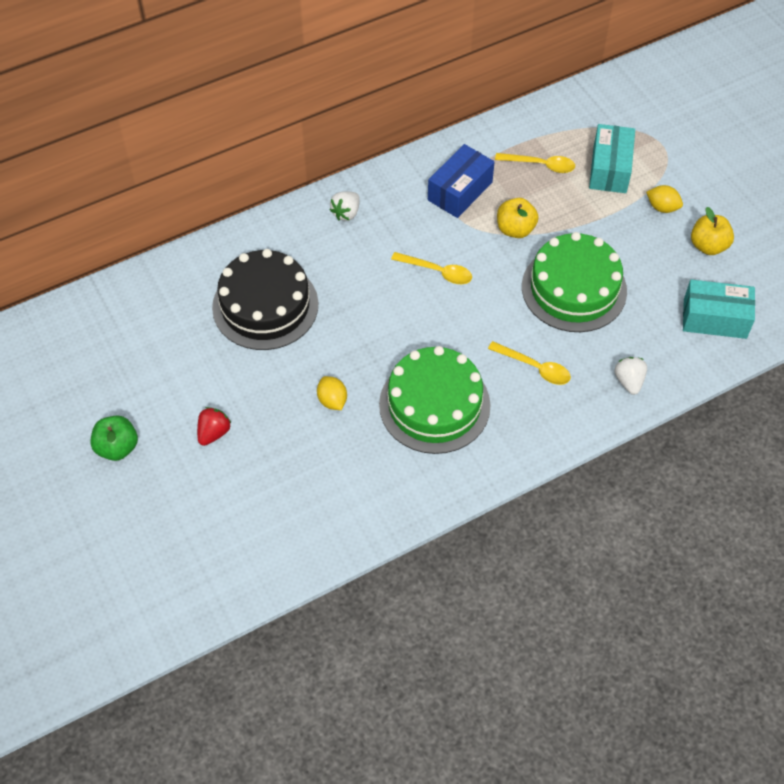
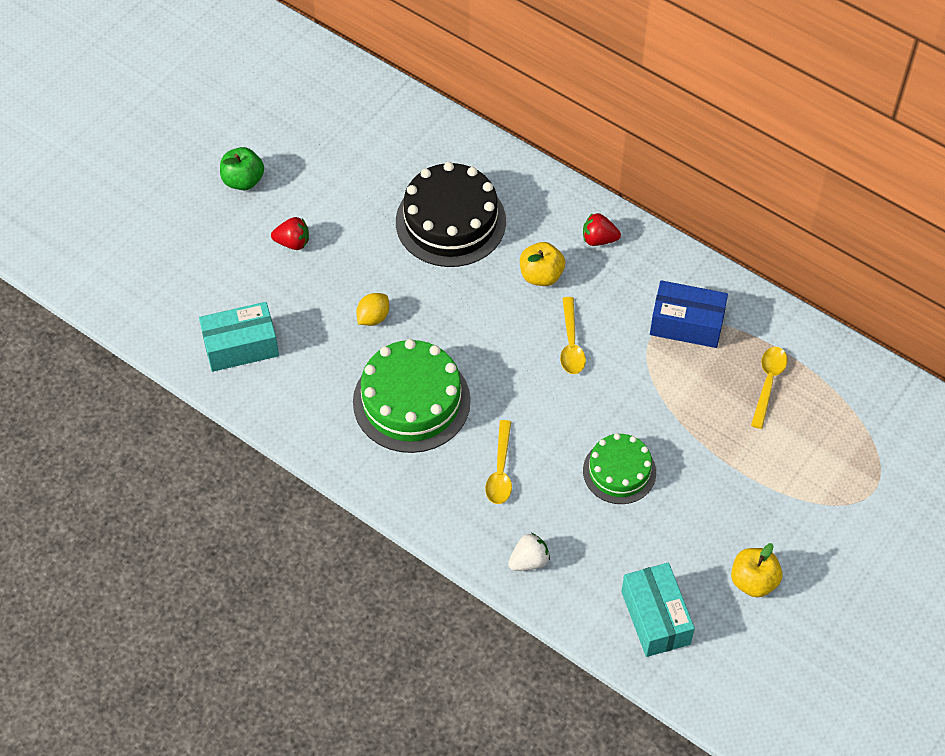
camera: 65 degrees right, 0 degrees up
(346, 213) = (599, 239): white strawberry -> red strawberry
(515, 229) = (666, 391): yellow apple -> yellow apple (541, 275)
(540, 165) = (768, 383): yellow spoon -> yellow spoon turned 150 degrees counterclockwise
(574, 289) = (619, 471): green cake -> green cake, size x0.61
(609, 169) = (804, 450): turquoise box -> turquoise box (241, 346)
(662, 207) = (781, 519): yellow lemon -> none

